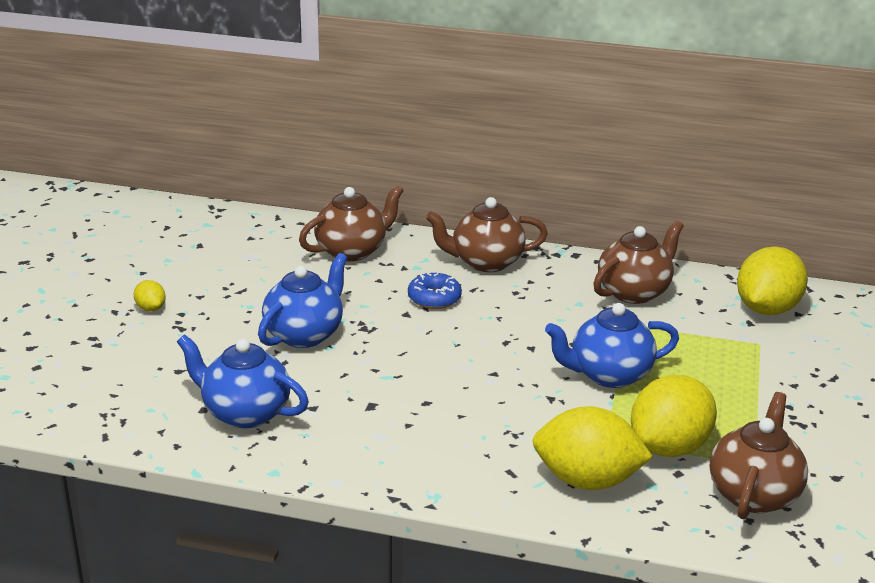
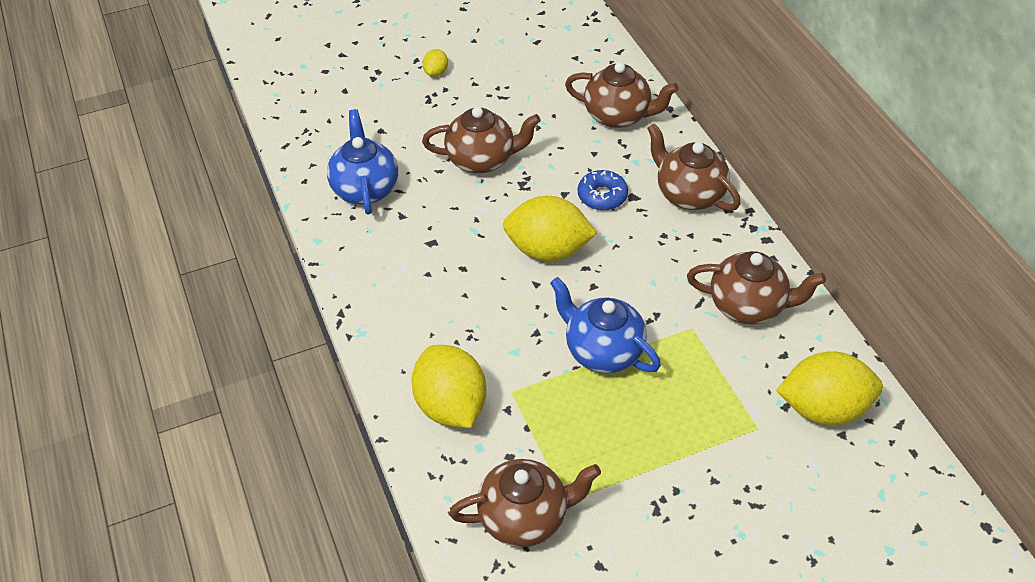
camera: 55 degrees right, 20 degrees up
(305, 334) = (482, 160): blue teapot -> brown teapot
(669, 447) = (539, 435): yellow lemon -> yellow lemon (548, 250)

